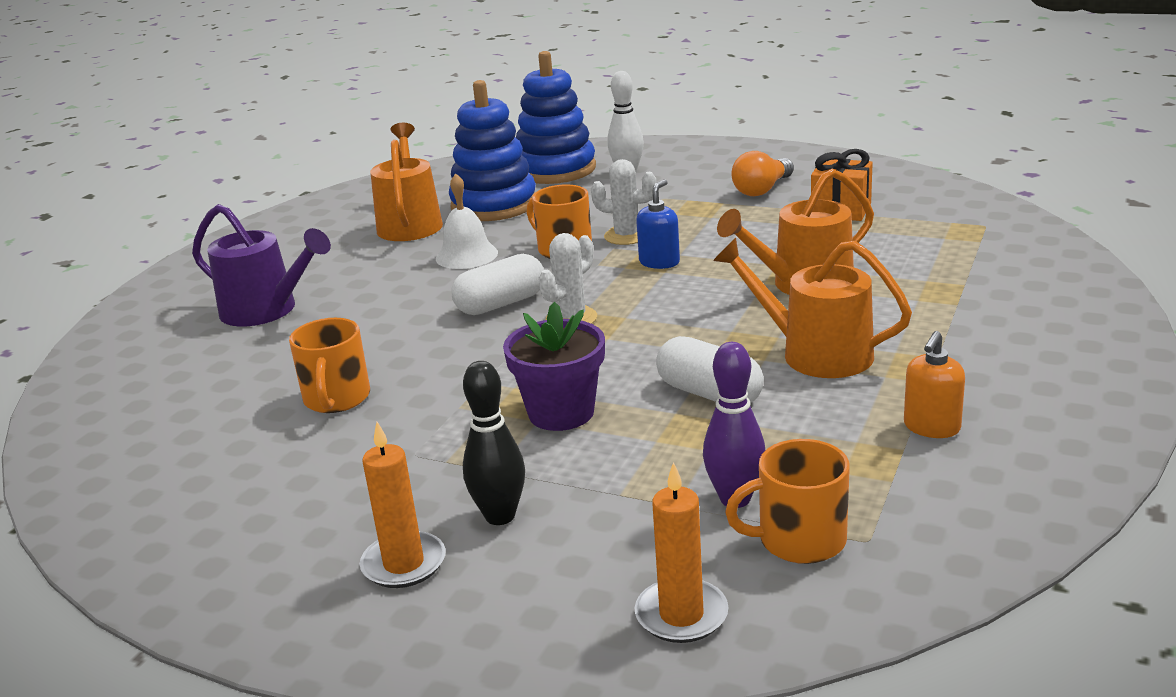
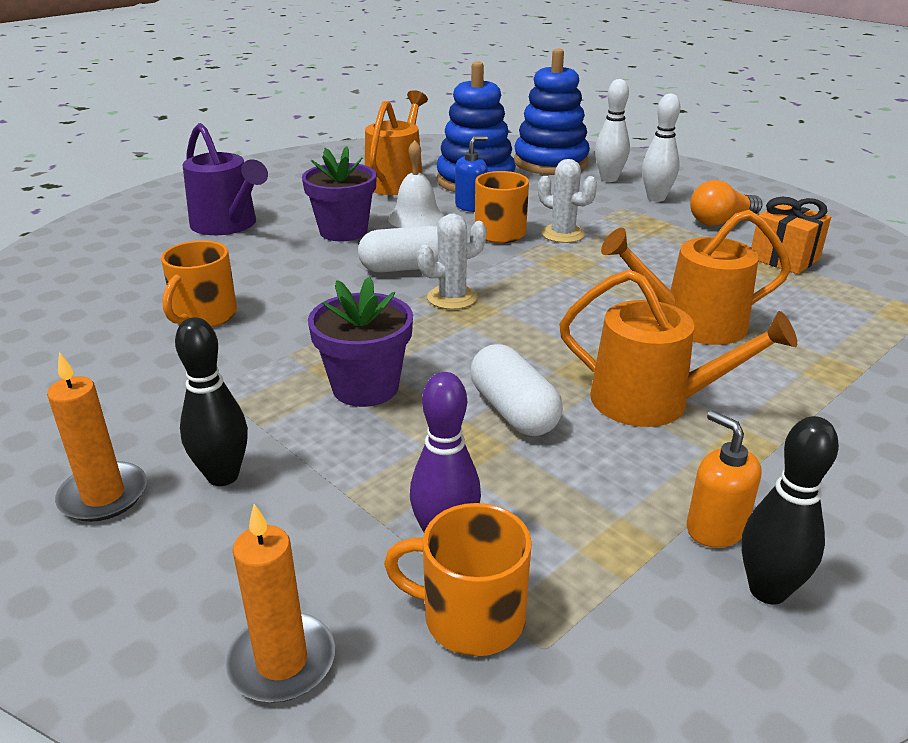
camera: 20 degrees right, 5 degrees up
(402, 286) = (343, 231): none -> purple flower pot
(659, 262) = (572, 266): blue soap dispenser -> blue soap dispenser (471, 206)
(687, 182) = (656, 198): none -> white bowling pin
(816, 354) = (651, 401): orange watering can -> orange watering can turned 150 degrees clockwise
(931, 427) = (715, 528): orange soap dispenser -> orange soap dispenser turned 90 degrees clockwise
(995, 454) = (767, 590): none -> black bowling pin

